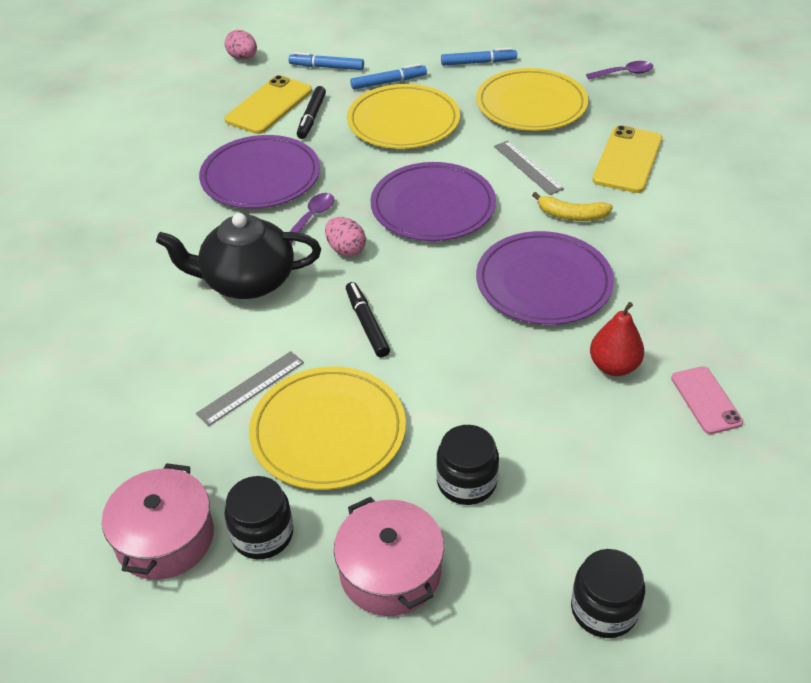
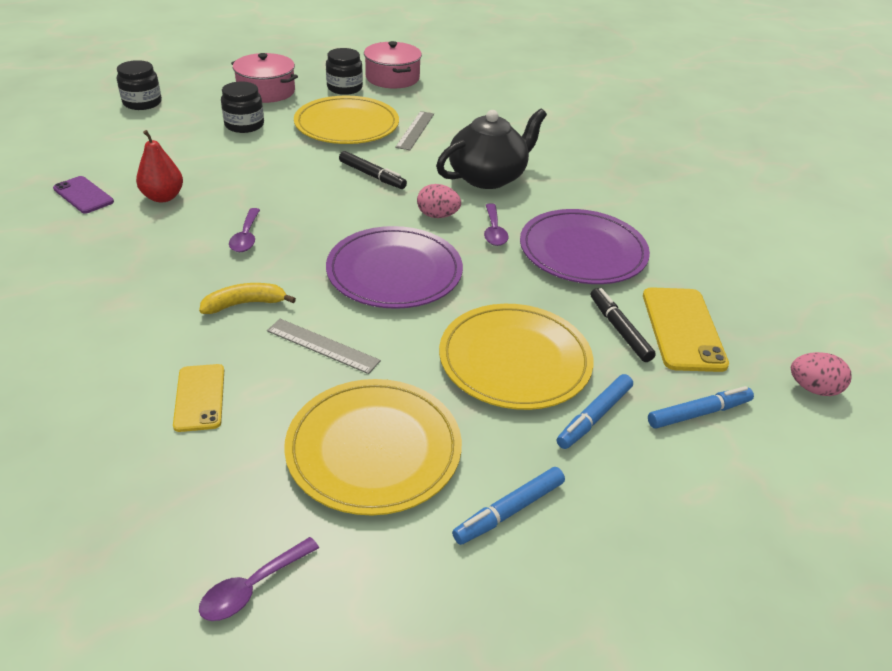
camera: 145 degrees right, 5 degrees down
(543, 282) = (246, 237): purple plate -> purple spoon
(627, 160) = (200, 397): yellow phone -> yellow phone, size x0.63
(706, 400) = (83, 195): pink phone -> purple phone

